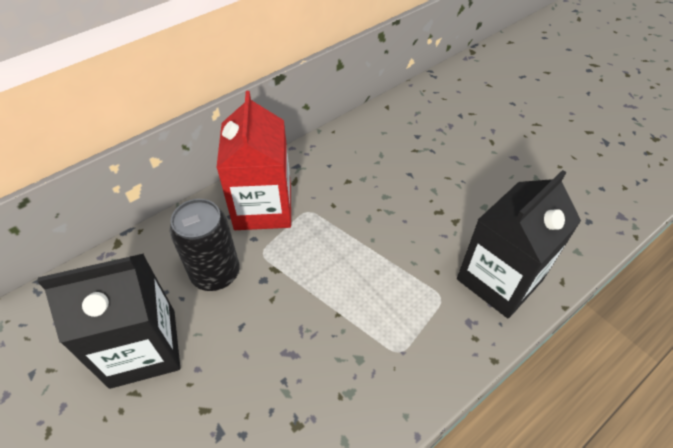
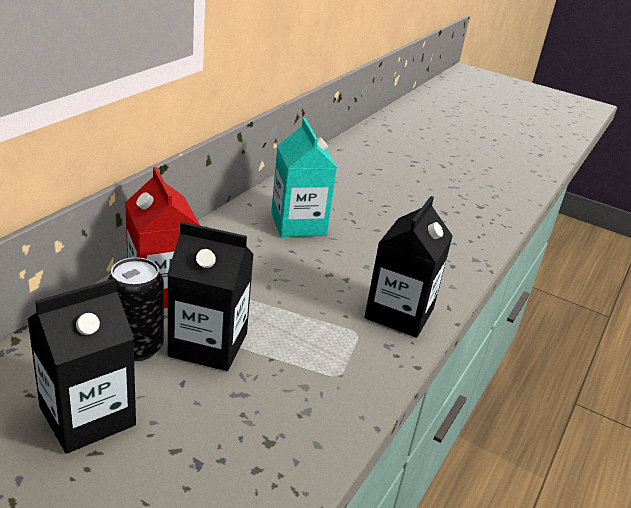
camera: 25 degrees left, 20 degrees down
(282, 283) = (208, 344): none -> black carton
(429, 139) = (298, 224): none -> turquoise carton

